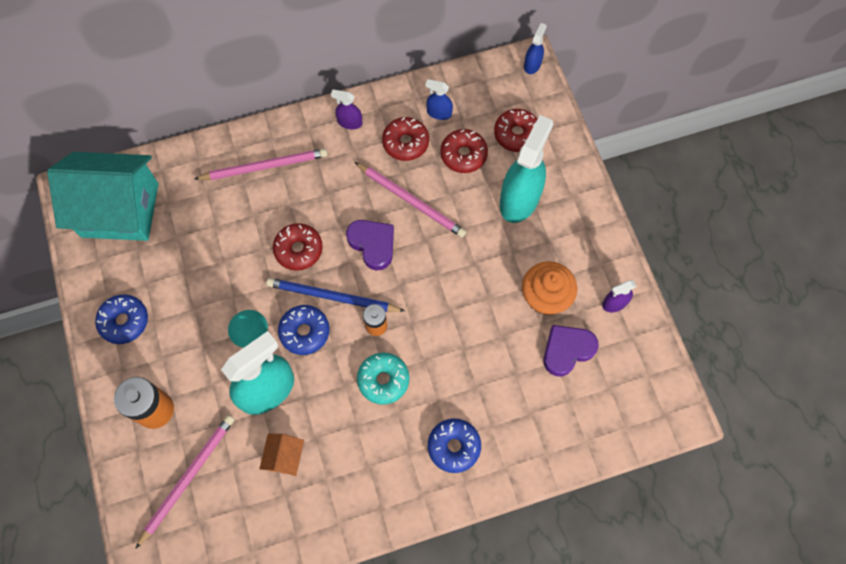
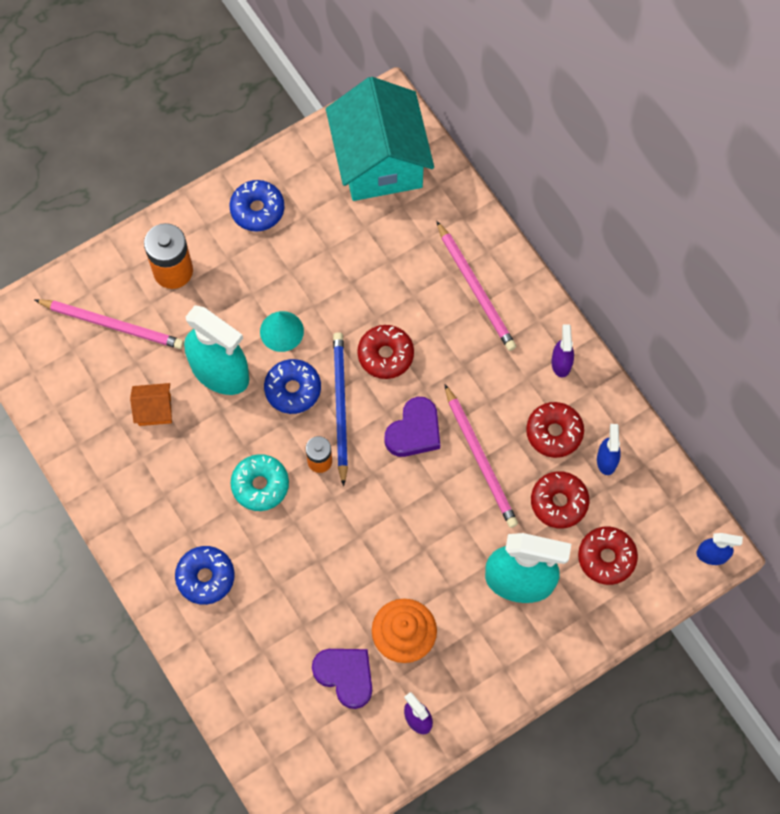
camera: 75 degrees right, 0 degrees up
(411, 201) = (480, 459): pink pencil -> pink pencil turned 45 degrees counterclockwise

